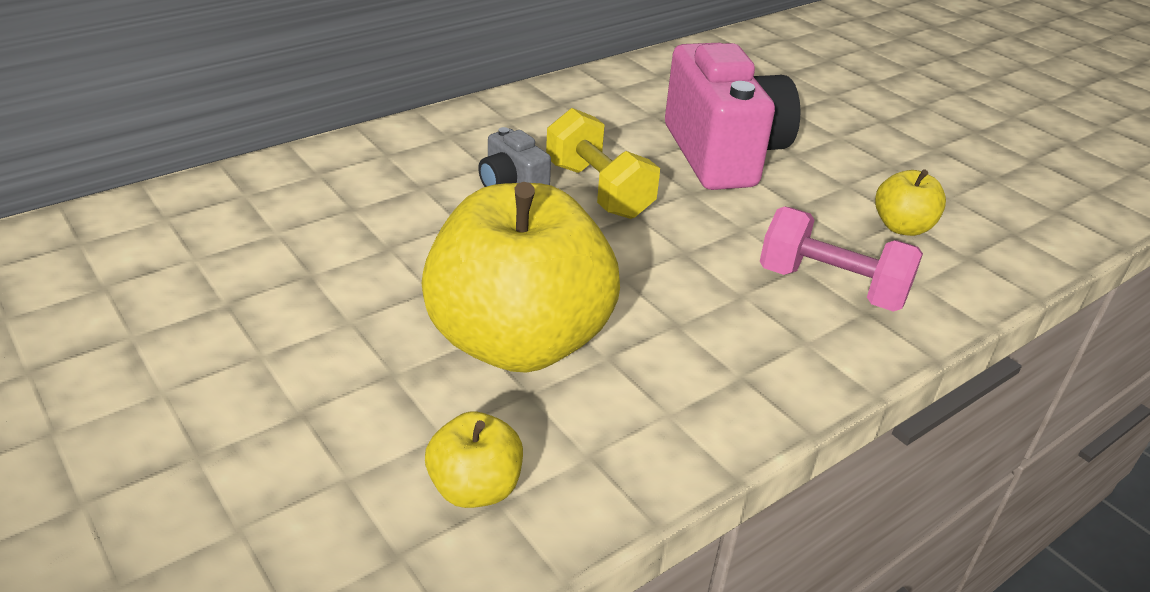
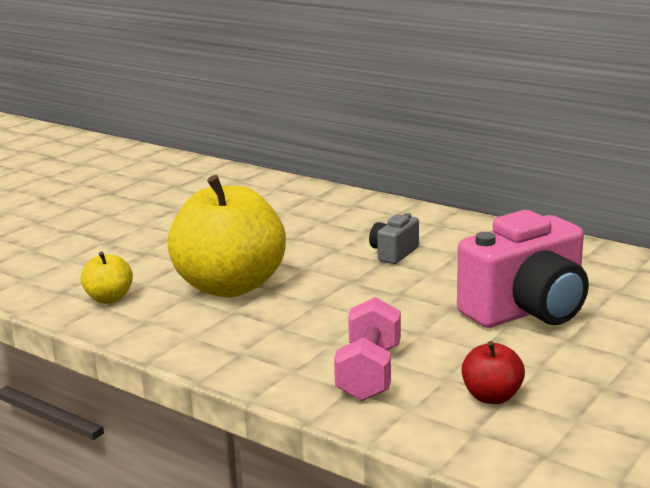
camera: 75 degrees right, 15 degrees down
(598, 190) = (418, 278): yellow dumbbell -> none
(902, 227) = (491, 397): yellow apple -> red apple

